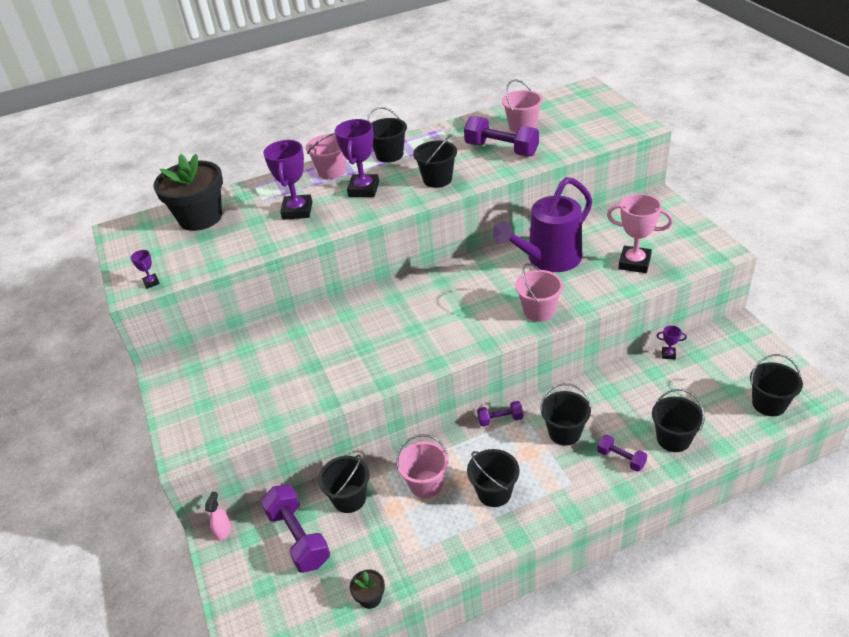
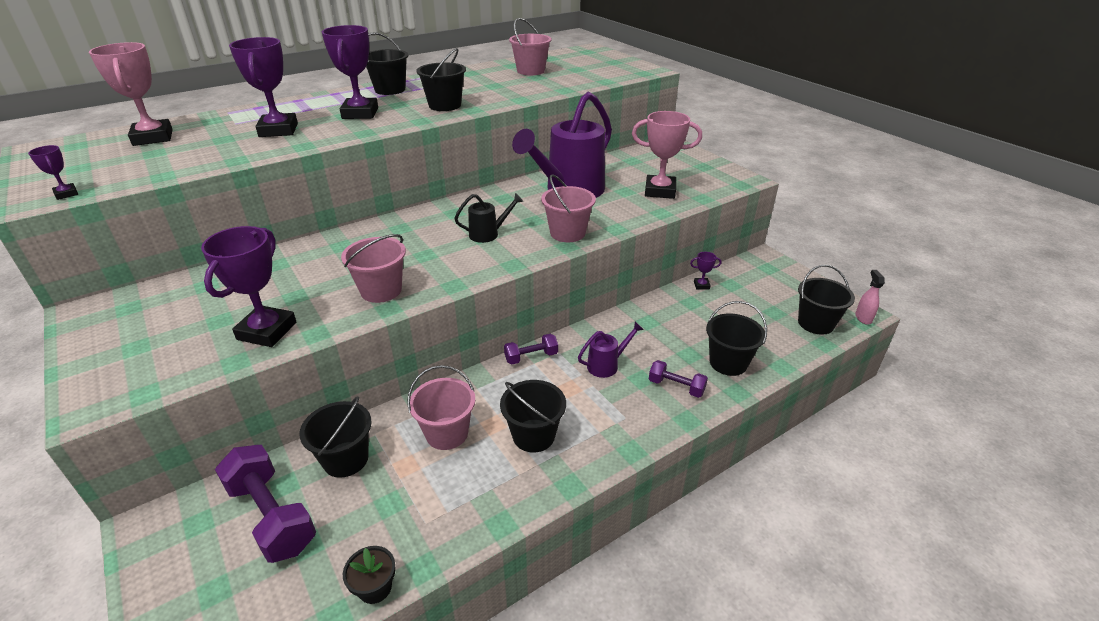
camera: 15 degrees left, 5 degrees down
(200, 217) = (153, 137): black flower pot -> pink trophy
(223, 531) = (160, 518): pink spray bottle -> pink spray bottle (863, 318)
(294, 398) = (267, 331): none -> purple trophy
(332, 171) = (323, 101): pink bucket -> pink bucket (381, 290)
(469, 308) = (488, 234): none -> black watering can
(501, 149) = (511, 85): purple dumbbell -> none
(564, 432) = (607, 365): black bucket -> purple watering can

